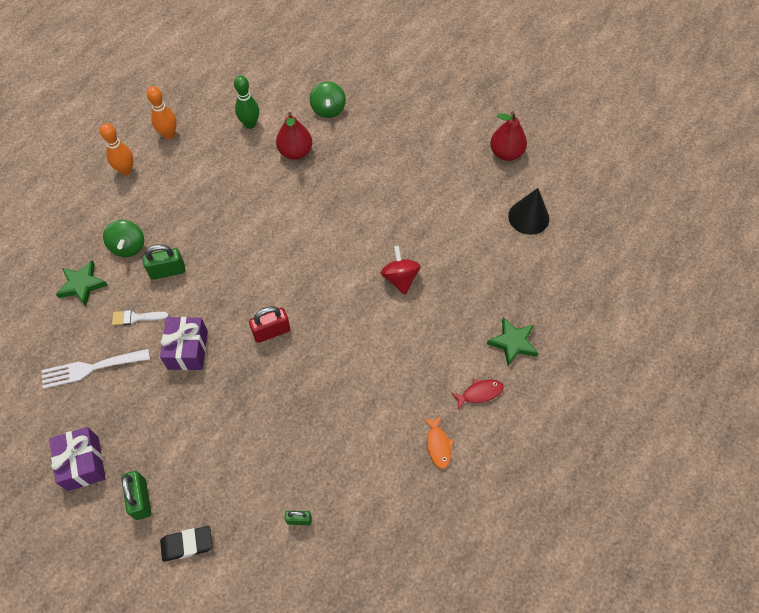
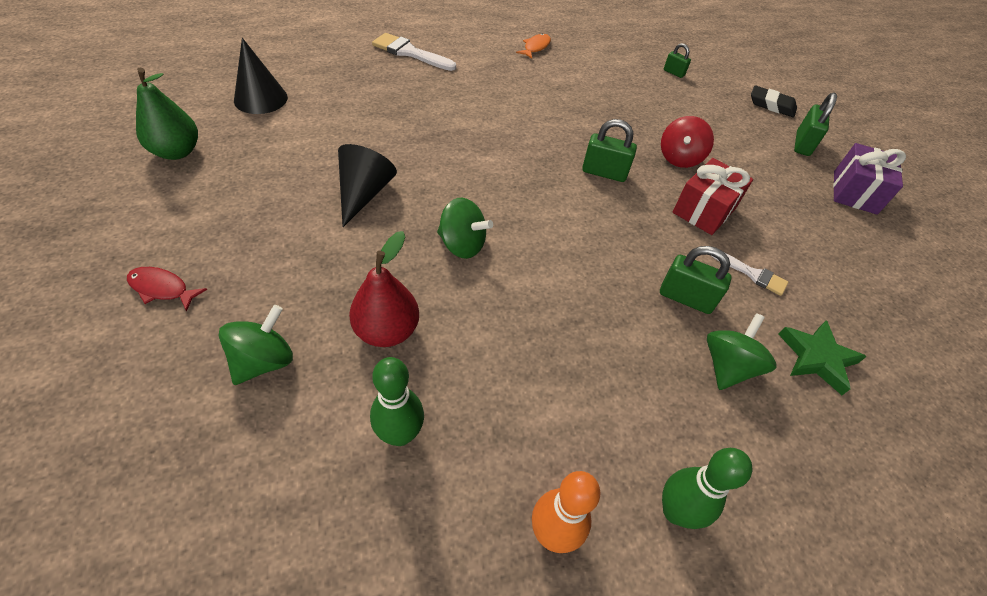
camera: 145 degrees left, 10 degrees down
(90, 368) = (828, 259): white fork -> none
(126, 170) = (675, 511): orange bowling pin -> green bowling pin
(188, 350) = (704, 210): purple gift -> red gift
(271, 331) = (604, 173): red padlock -> green padlock
(306, 214) = (462, 245): none -> green spinning top
(387, 204) = (363, 194): none -> black cone
(400, 278) = (438, 134): red spinning top -> red spinning top (679, 158)
(479, 393) = (472, 48): red fish -> red fish (162, 288)
(506, 153) = (177, 152): red pear -> green pear
(513, 343) = (409, 52): green star -> white brush

